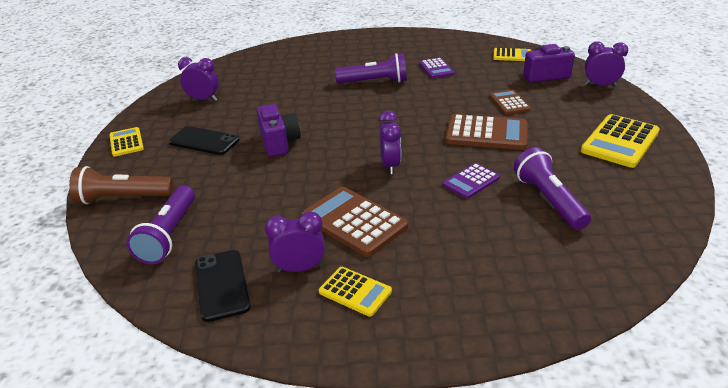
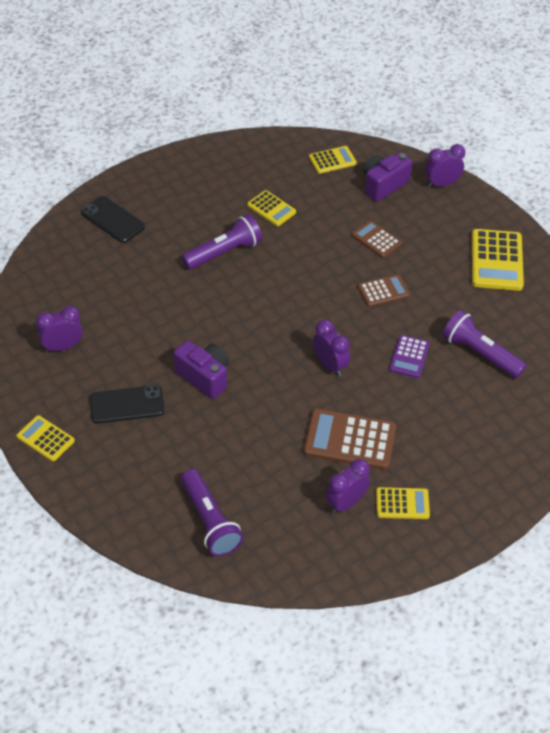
camera: 35 degrees left, 15 degrees up
(123, 198) = (123, 504): brown flashlight -> none
(222, 285) = (300, 544): black phone -> black phone (112, 220)
(436, 69) = (271, 209): purple calculator -> yellow calculator
(486, 133) = (383, 291): brown calculator -> brown calculator, size x0.59

